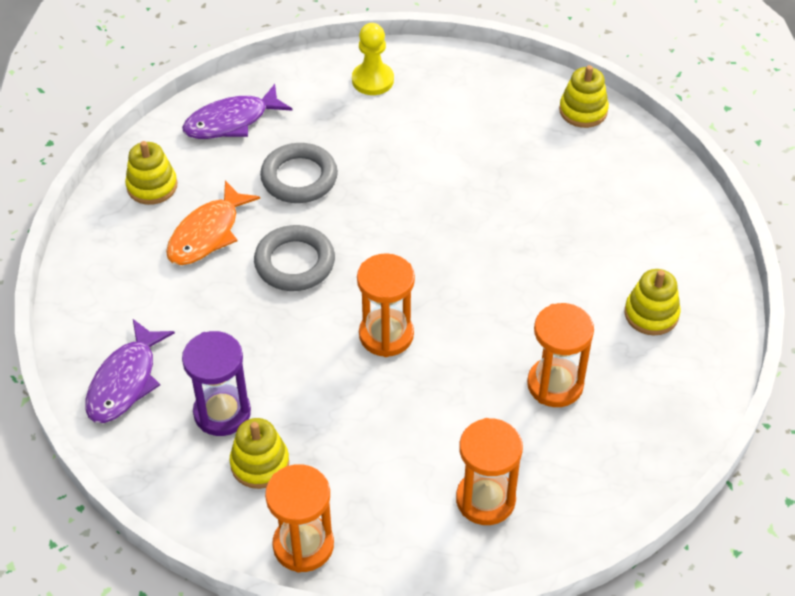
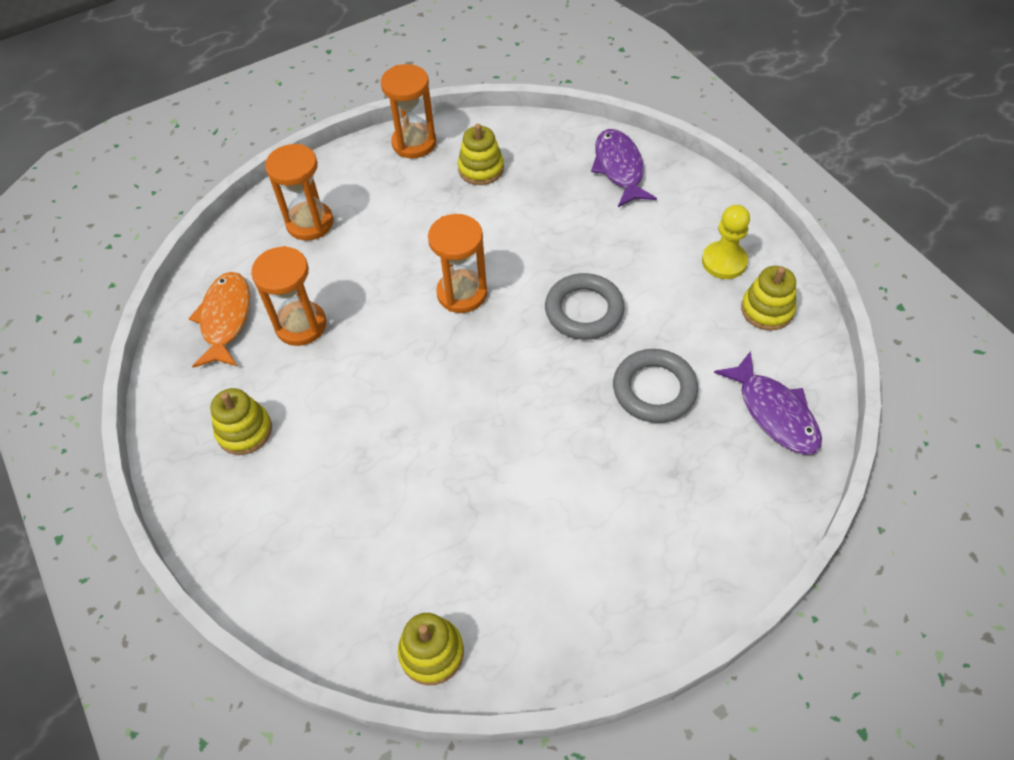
camera: 150 degrees right, 5 degrees up
(207, 233) = (677, 295): orange fish -> orange fish (226, 319)
(222, 412) = (535, 183): purple hourglass -> none
(231, 121) = (774, 412): purple fish -> purple fish turned 120 degrees clockwise
(372, 80) = (690, 551): yellow pawn -> yellow pawn (724, 261)

